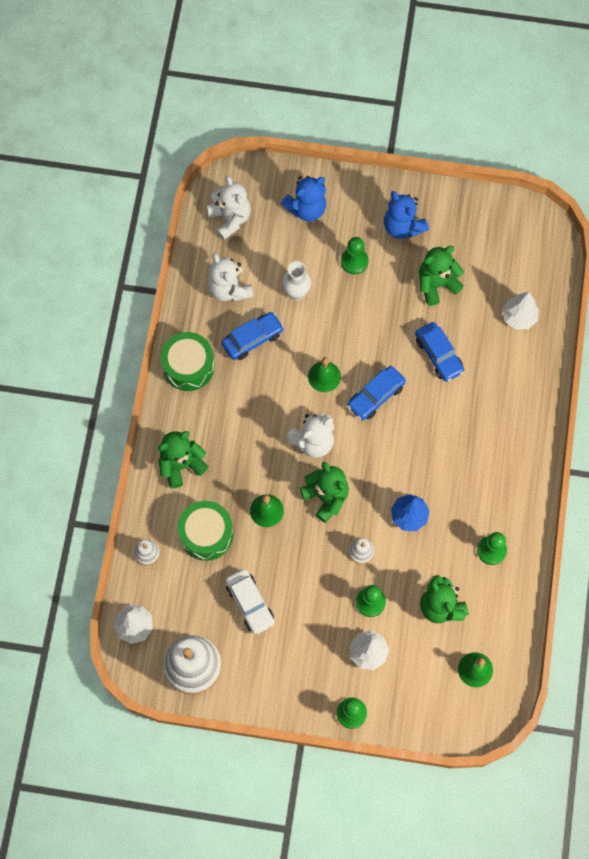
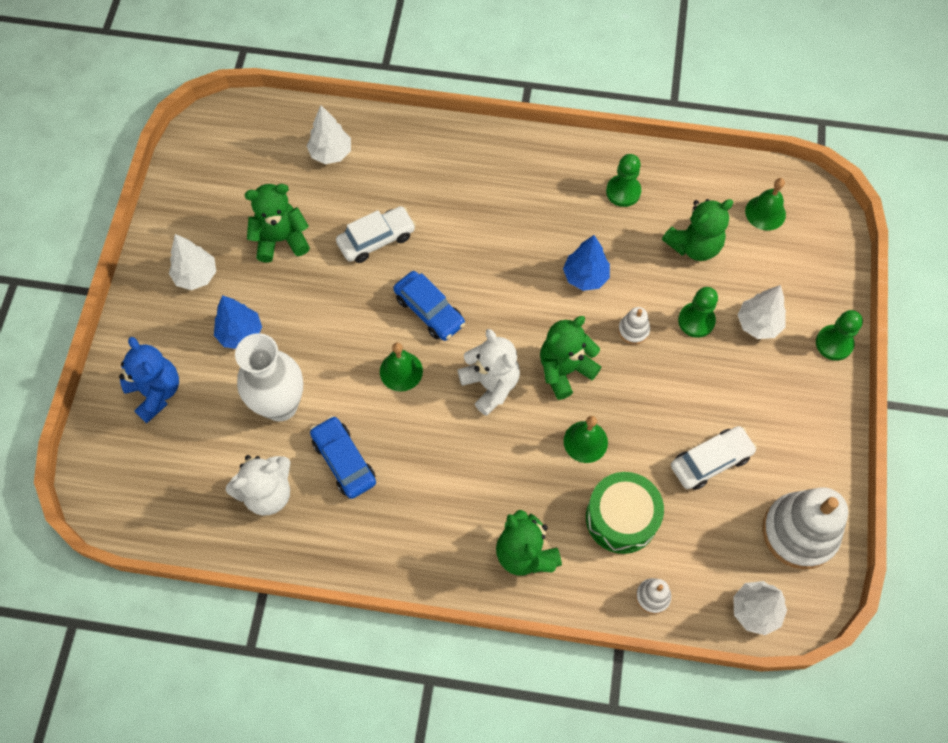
camera: 90 degrees left, 5 degrees down
(188, 366) = (381, 546): green drum -> none
(230, 219) = (159, 493): white teddy bear -> none
(296, 293) = (280, 405): white vase -> white vase, size x1.63
(354, 261) = (240, 333): green pawn -> blue tree
(402, 226) = (196, 276): blue teddy bear -> white tree
(436, 284) = (281, 239): green teddy bear -> green teddy bear turned 105 degrees clockwise
(438, 355) = (376, 239): blue car -> white car

